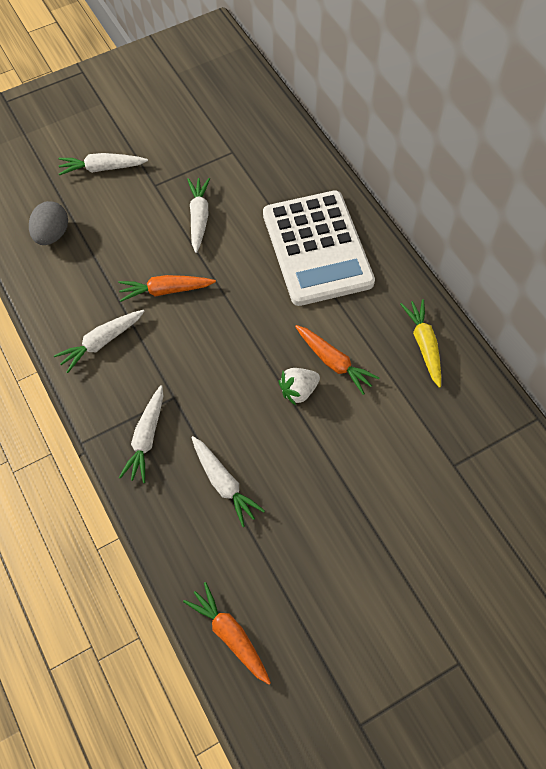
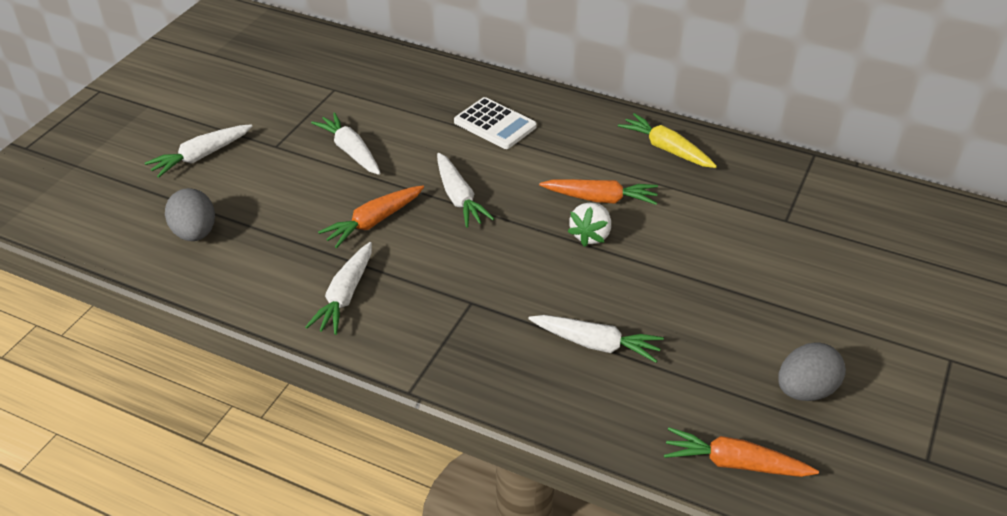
camera: 35 degrees left, 20 degrees down
(146, 438) = (477, 350): white carrot -> white carrot (459, 198)
(317, 248) = (495, 124): white calculator -> white calculator, size x0.51
(329, 615) = (805, 390): none -> grey egg

